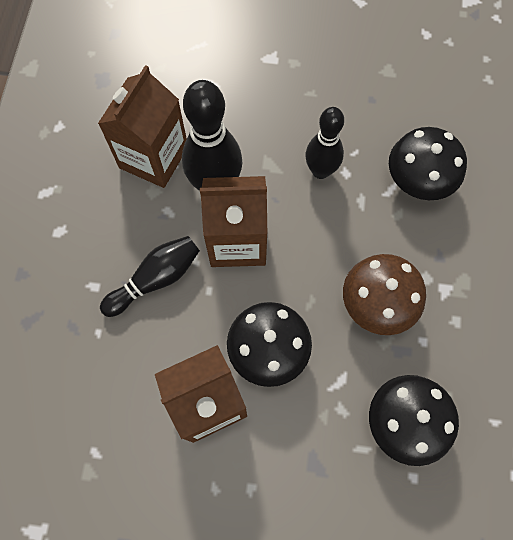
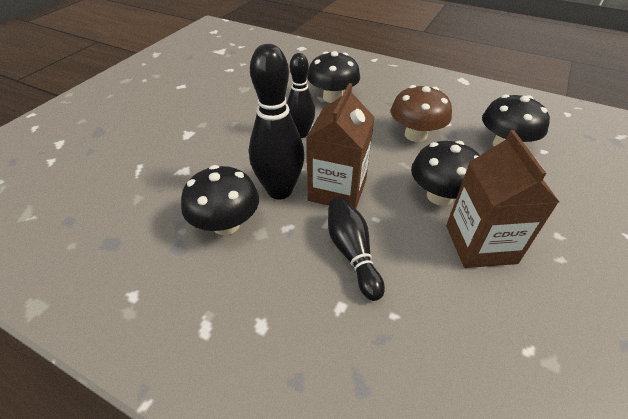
camera: 70 degrees left, 25 degrees down
(154, 157) = (226, 224): brown carton -> black mushroom

